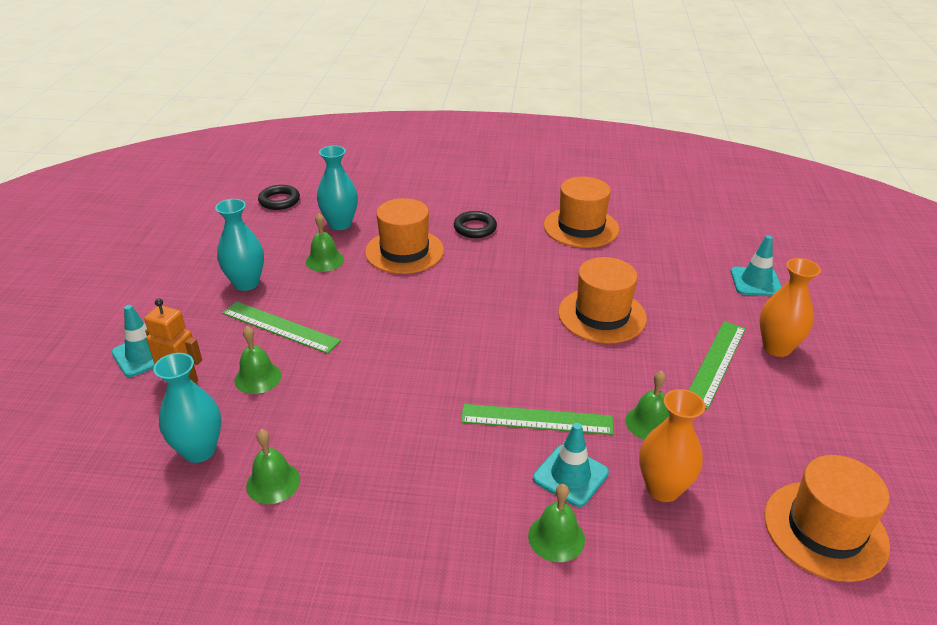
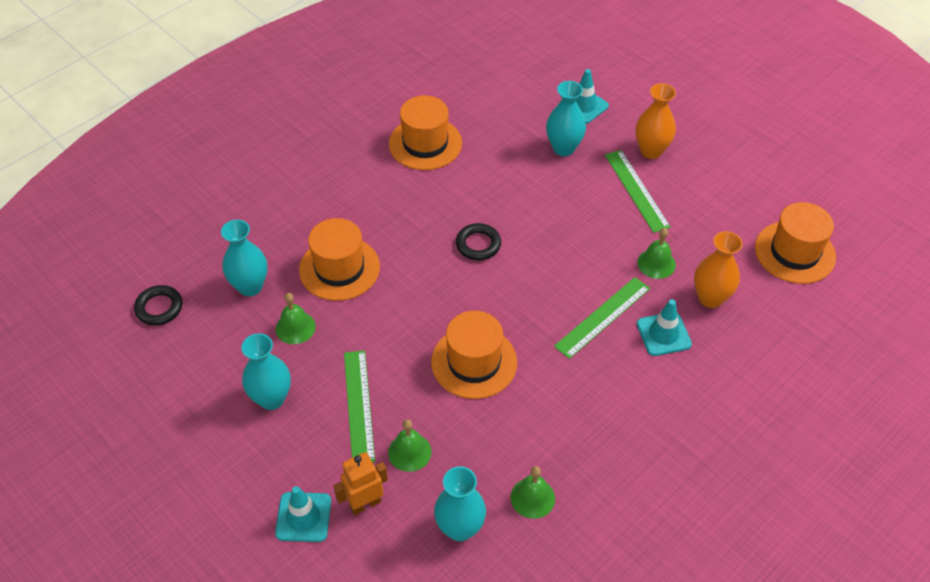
camera: 50 degrees left, 15 degrees up
(280, 327) = (359, 405): green ruler -> green ruler turned 75 degrees counterclockwise
(475, 228) = (356, 205): black ring -> black ring (478, 244)
(556, 537) = (703, 375): green bell -> none
(602, 315) = (536, 209): orange hat -> orange hat (474, 362)
(691, 295) = (563, 148): none -> turquoise vase

